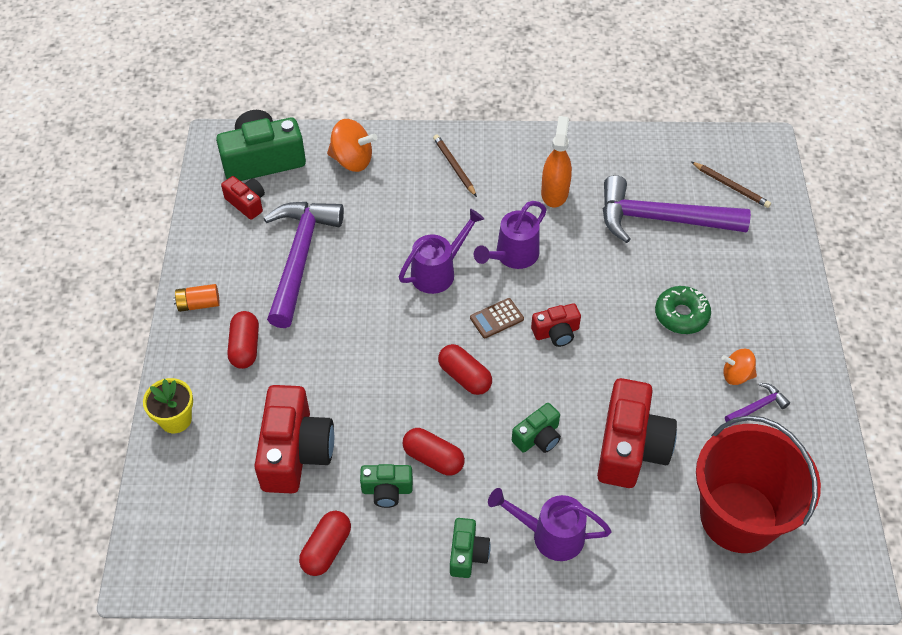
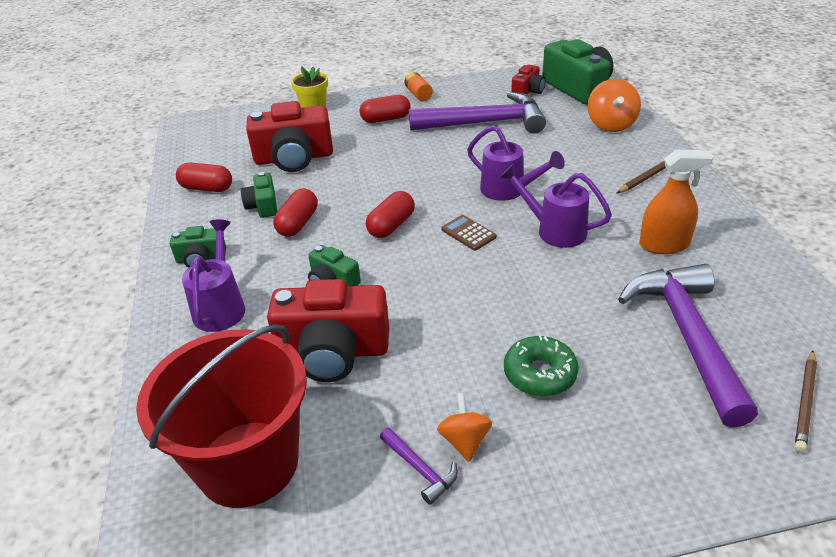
camera: 80 degrees right, 15 degrees down
(556, 332) = (468, 274): red camera -> none

